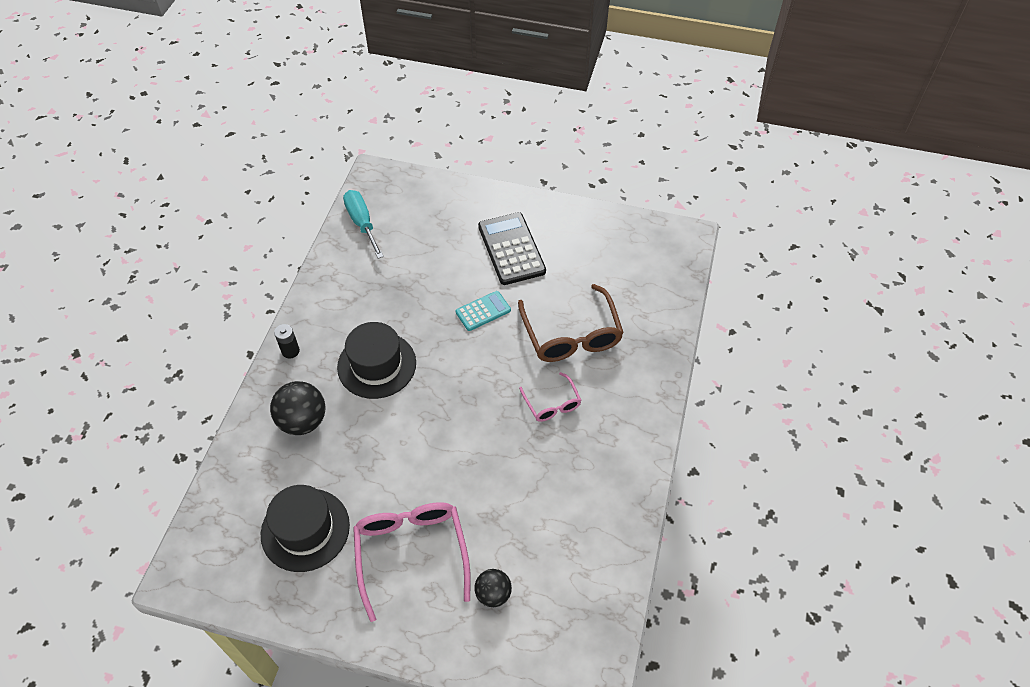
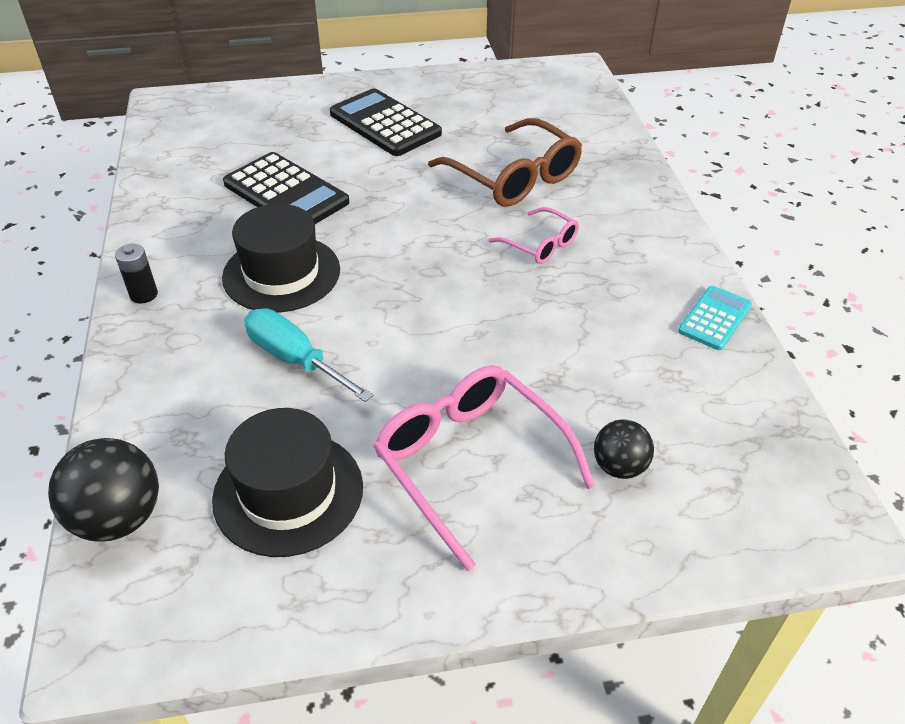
camera: 25 degrees left, 10 degrees down
(303, 421) = (208, 365): black ball -> black ball (119, 518)
(362, 223) = (174, 146): turquoise screwdriver -> turquoise screwdriver (295, 359)
(412, 294) = (286, 193): none -> black calculator
(483, 311) = (389, 185): turquoise calculator -> turquoise calculator (714, 318)

